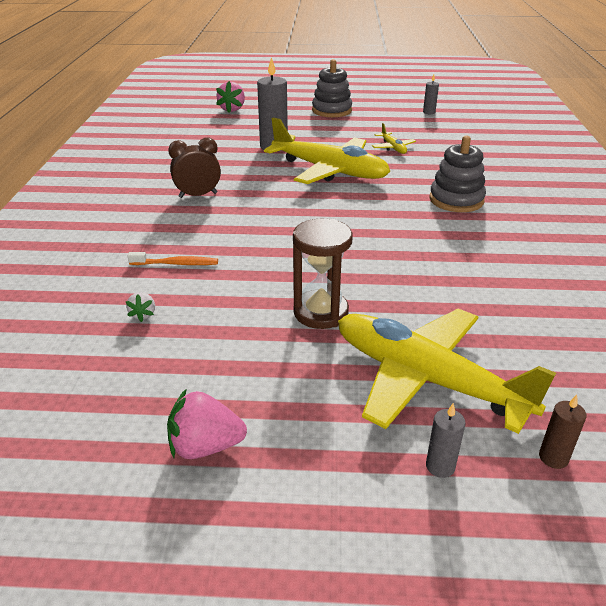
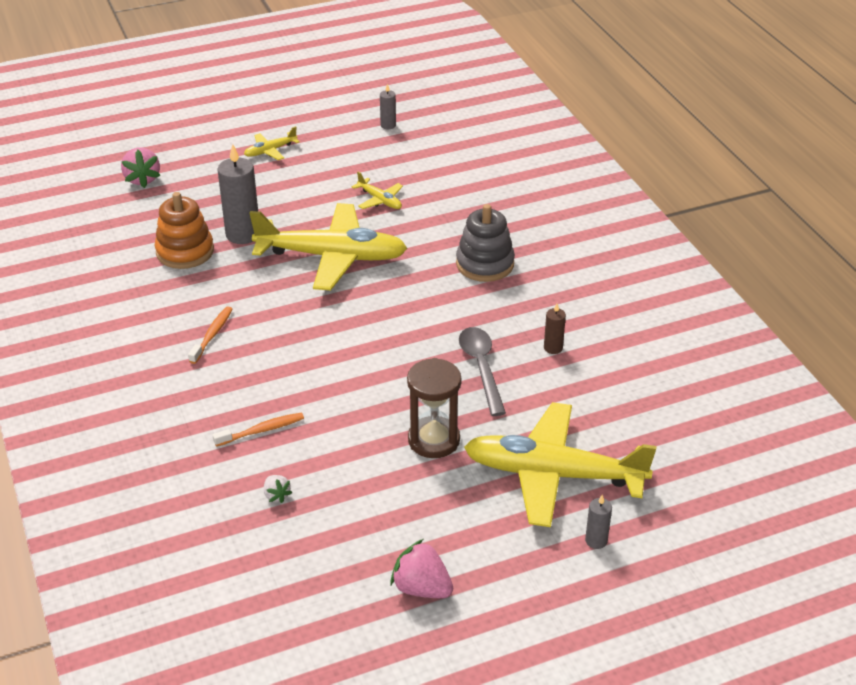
camera: 25 degrees left, 5 degrees up
(198, 195) = (212, 335): brown clock -> orange toothbrush
(205, 446) = (421, 588): pink strawberry -> pink strawberry turned 60 degrees clockwise
(224, 147) = (185, 251): none -> orange stacking toy
(331, 110) = (270, 151): grey stacking toy -> yellow plane
(406, 269) = (481, 368): none -> grey spoon
(553, 457) = (667, 506): brown candle -> brown candle (553, 348)

